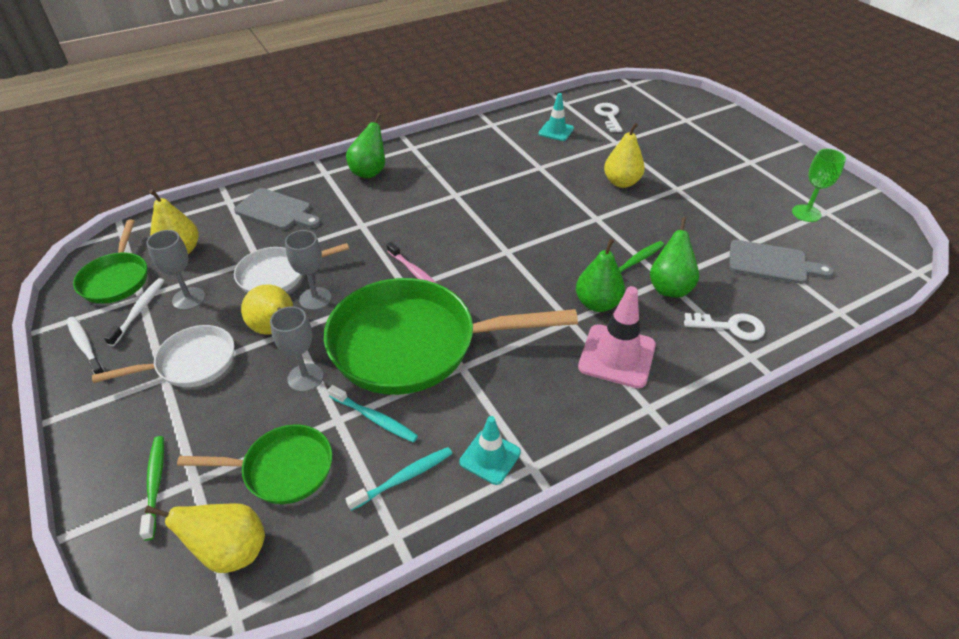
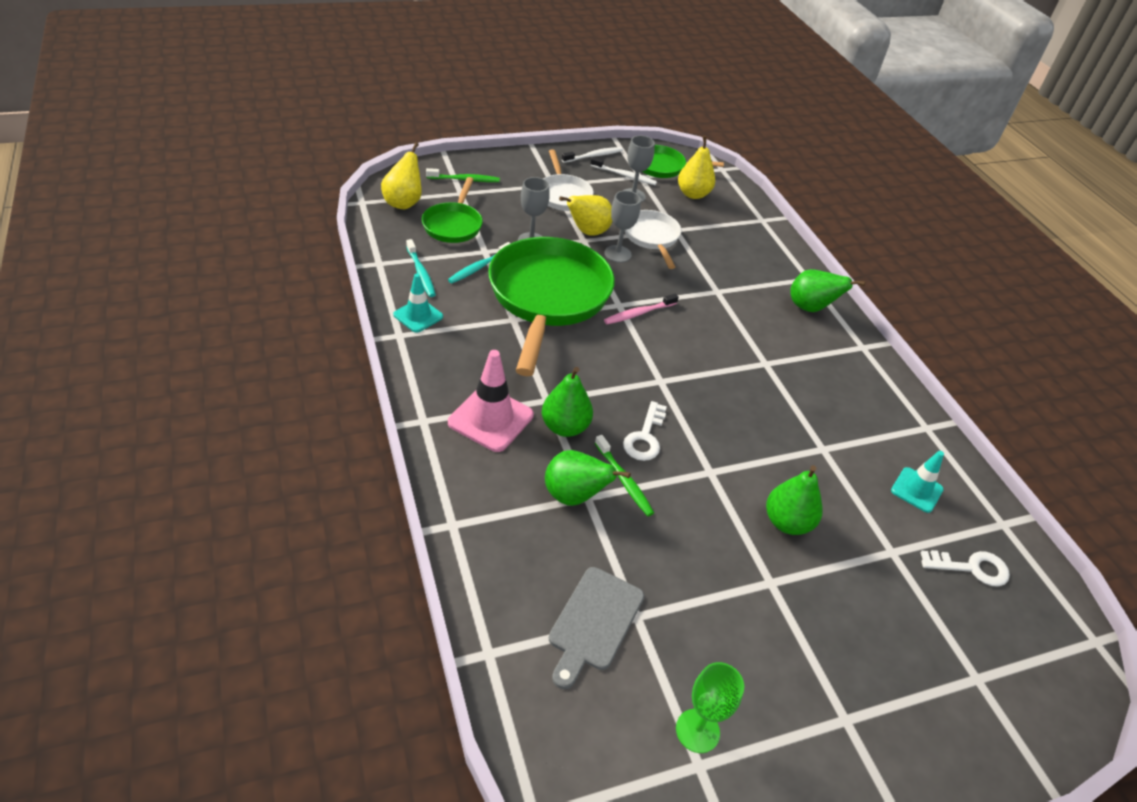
camera: 95 degrees right, 0 degrees up
(276, 210) = (745, 244): grey cutting board -> none
(621, 182) = (787, 522): yellow pear -> green pear
(730, 327) = (499, 526): white key -> white key (645, 437)

